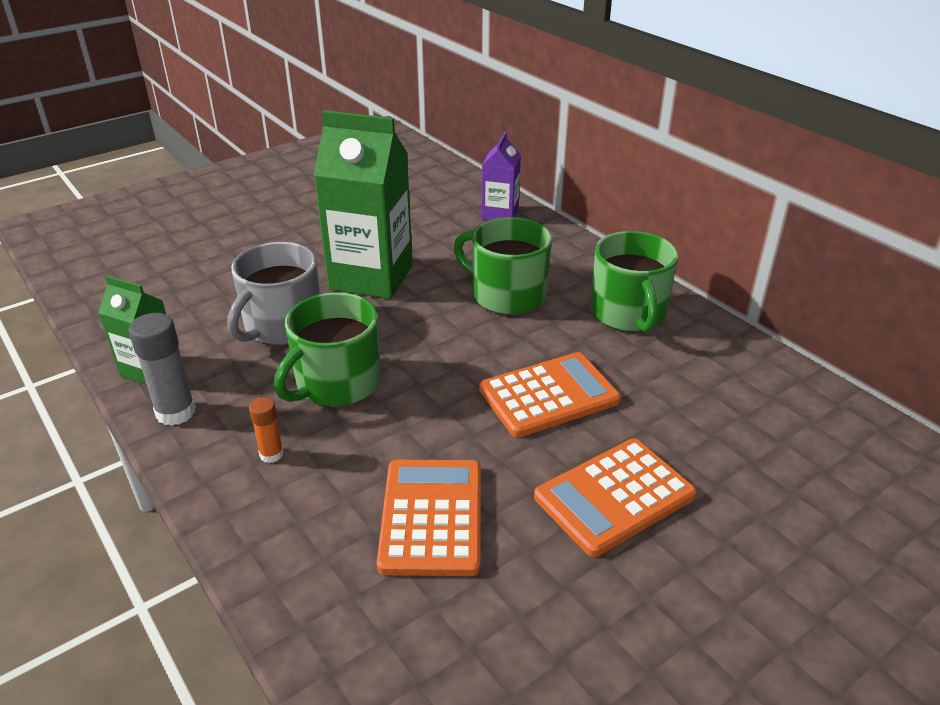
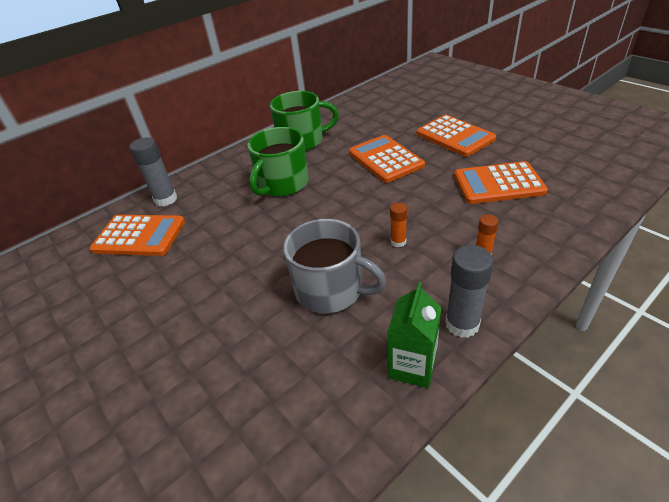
camera: 90 degrees left, 5 degrees up
(336, 383) = (398, 242): green mug -> orange glue stick
(371, 277) = (255, 252): green carton -> none
(434, 206) = (139, 236): none -> orange calculator
(500, 214) = (166, 199): purple carton -> grey glue stick

